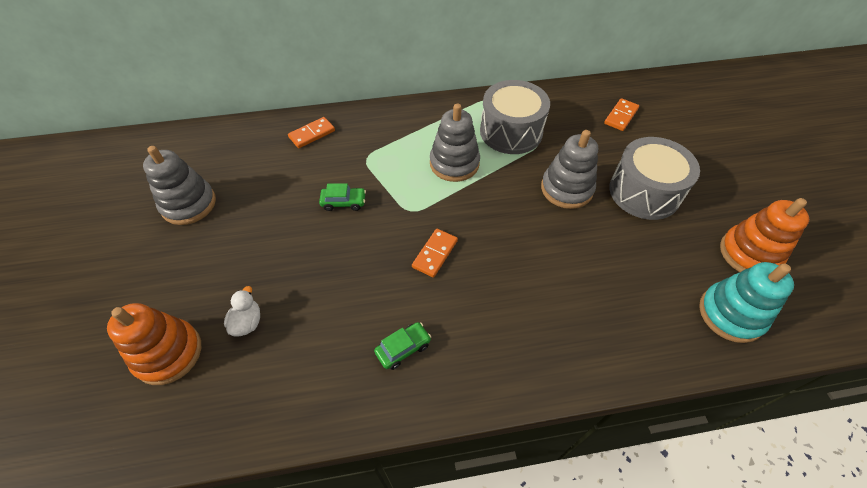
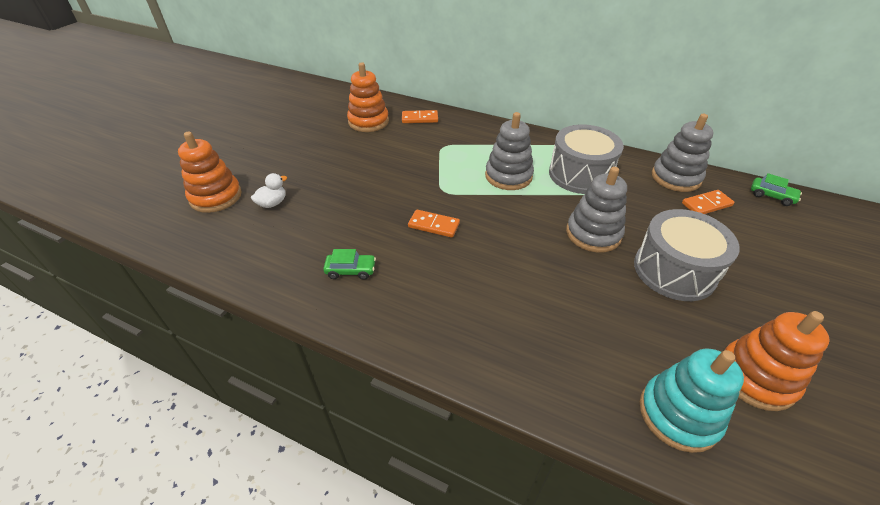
camera: 35 degrees right, 10 degrees down
(189, 204) = (305, 126): grey stacking toy -> grey stacking toy (675, 177)
(259, 163) = (368, 122): none -> orange stacking toy
(343, 202) = (400, 165): green car -> green car (771, 196)
(435, 254) = (434, 225): orange domino -> orange domino turned 45 degrees clockwise

